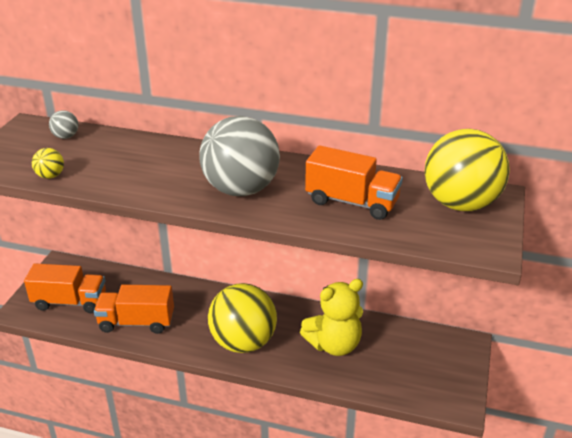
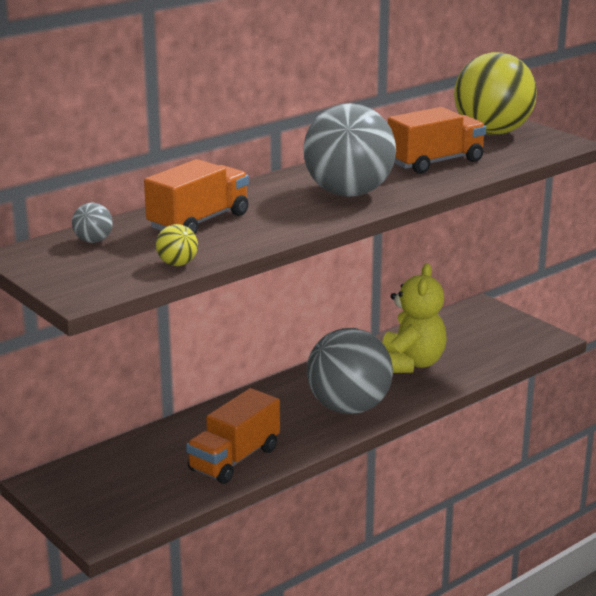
camera: 55 degrees left, 10 degrees down
(70, 302) = (134, 493): orange truck -> orange truck (199, 222)
(243, 342) = (349, 407): yellow ball -> grey ball

